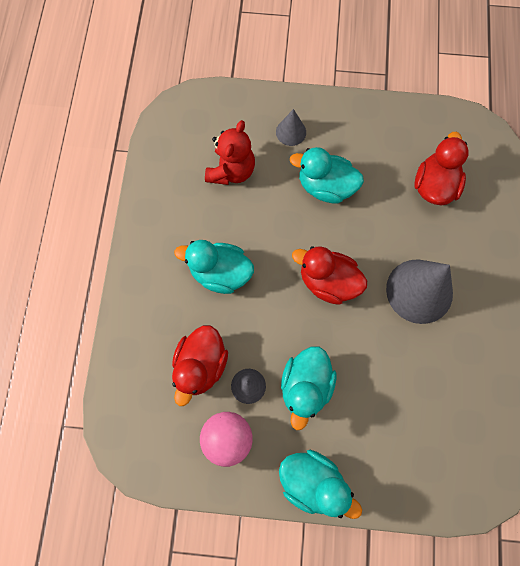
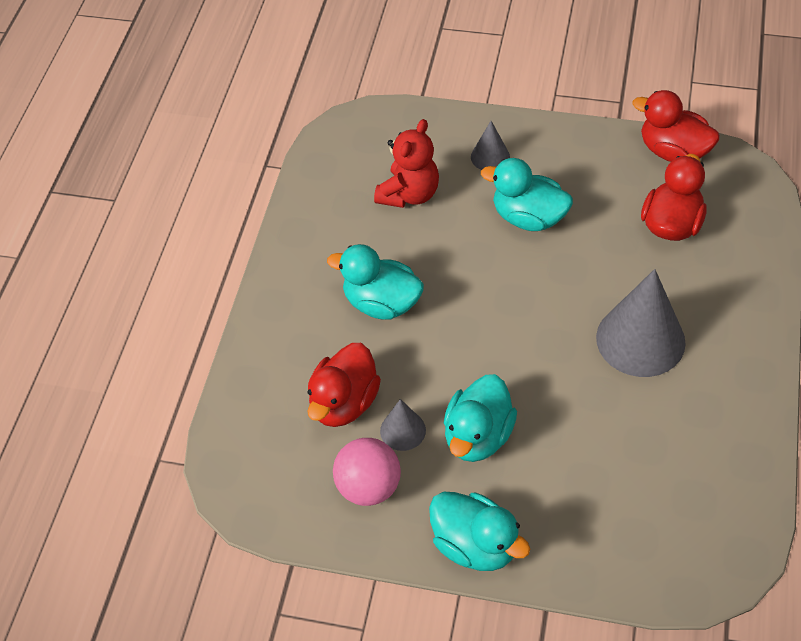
camera: 10 degrees right, 20 degrees down
(328, 282) = (520, 322): red duck -> red duck (673, 152)

